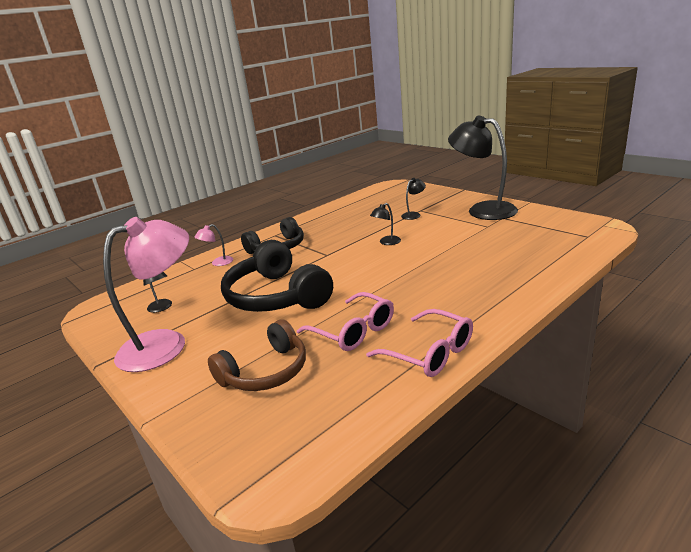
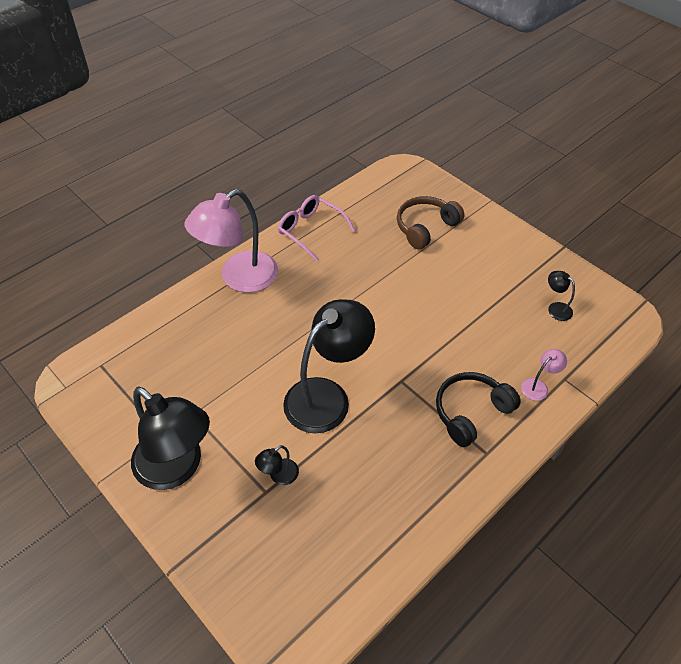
camera: 175 degrees right, 25 degrees up
(165, 344) = (519, 261): pink lamp -> pink lamp (239, 278)
(276, 296) = (442, 310): black headphones -> none
(353, 331) = (365, 257): pink glasses -> none
(387, 242) = (327, 396): black lamp -> black lamp, size x2.40

